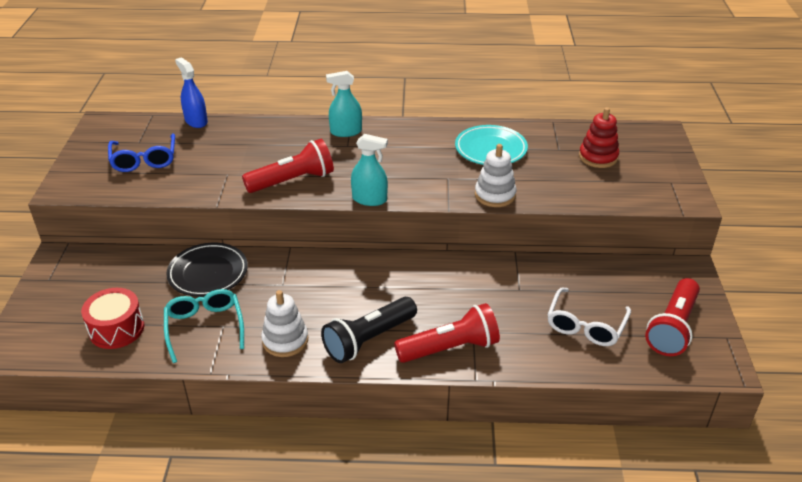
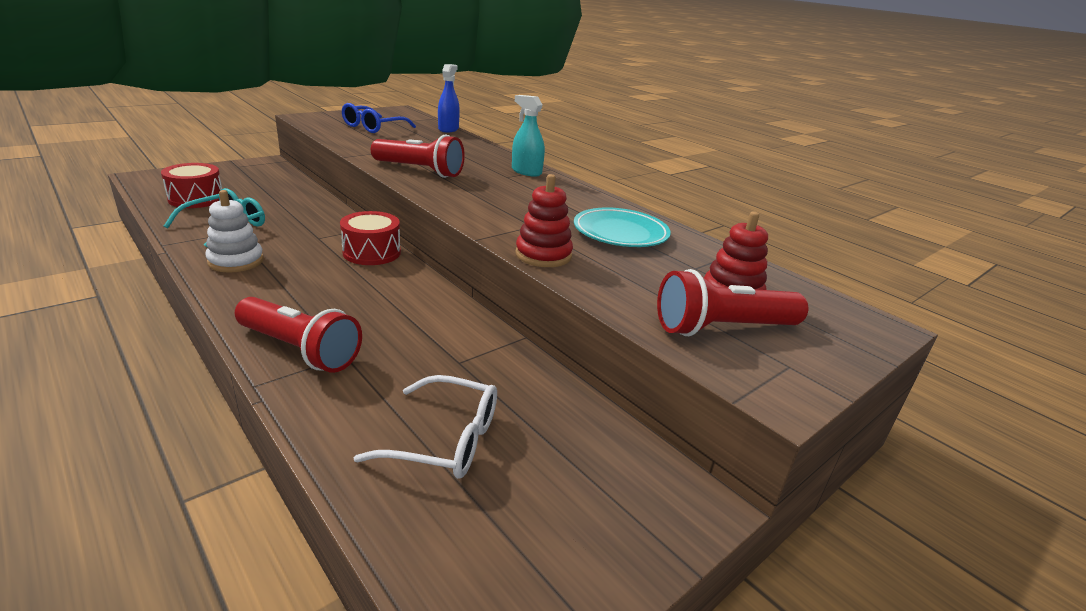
camera: 45 degrees right, 10 degrees down
(208, 273) = (301, 208): black plate -> none
(337, 267) = (372, 252): none -> red drum
(369, 199) = (438, 202): turquoise spray bottle -> none
(369, 339) = (273, 299): black flashlight -> none
(495, 195) = (543, 255): white stacking toy -> red stacking toy
(585, 325) = (445, 440): white glasses -> white glasses turned 150 degrees counterclockwise
(673, 328) = (536, 538): red flashlight -> red flashlight (722, 328)

